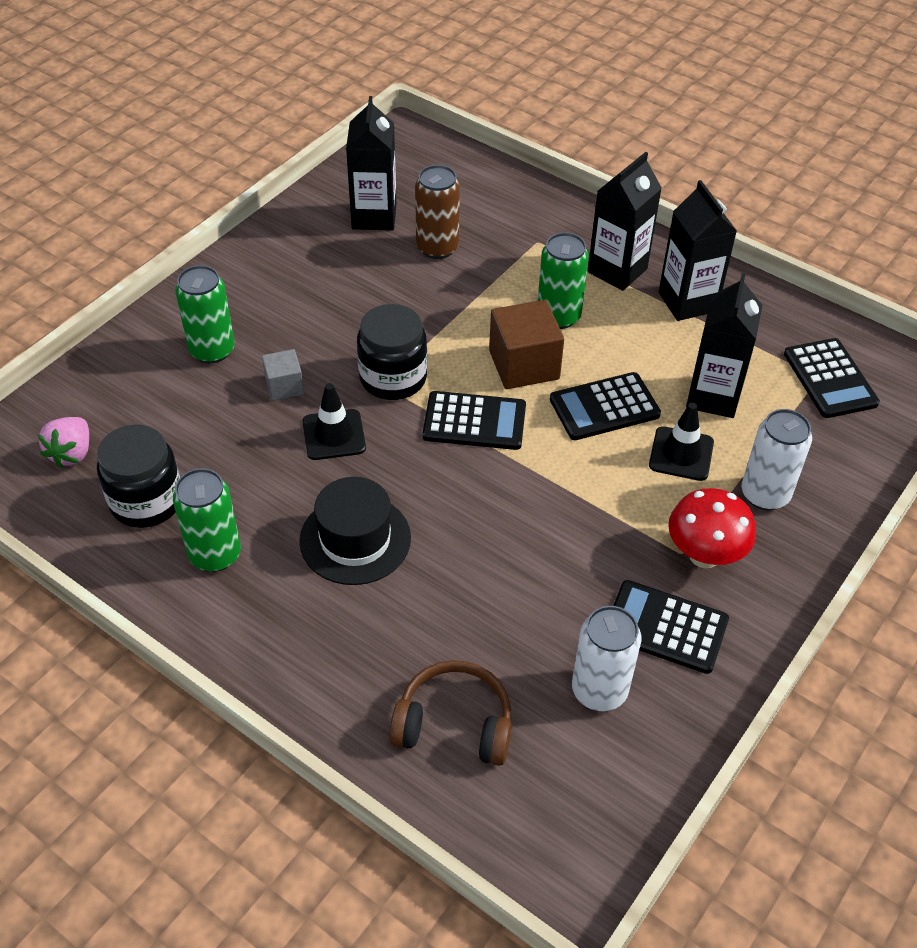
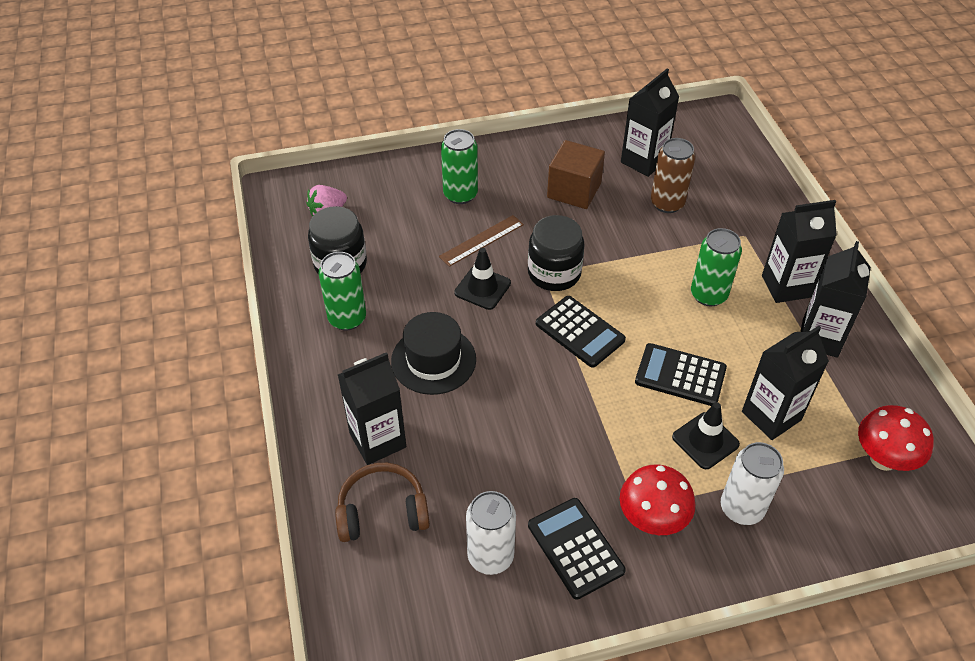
camera: 40 degrees right, 0 degrees up
(284, 386) = (482, 240): grey cube -> brown ruler
(378, 658) = (377, 440): none -> black carton
(454, 724) = (382, 511): brown headphones -> brown headphones turned 60 degrees counterclockwise
(524, 365) = (651, 314): brown cube -> brown cube (574, 190)
(830, 379) = (883, 459): black calculator -> red mushroom

